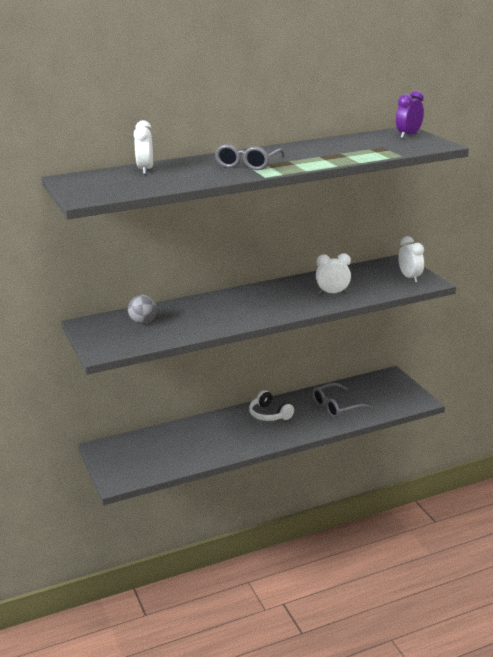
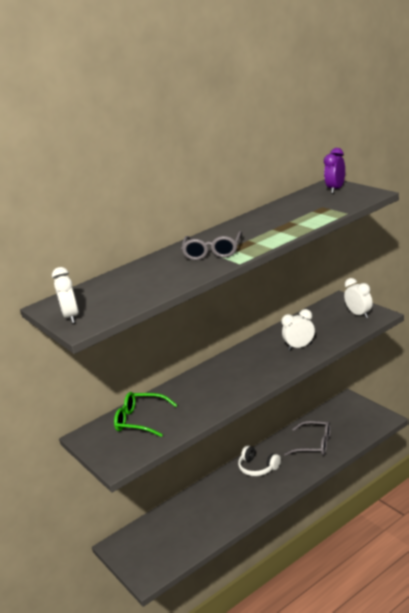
camera: 10 degrees left, 0 degrees up
(143, 322) = (140, 420): grey ball -> green glasses
(145, 170) = (119, 280): white clock -> white clock (71, 317)
(336, 407) = (314, 444): grey glasses -> grey glasses turned 120 degrees counterclockwise

